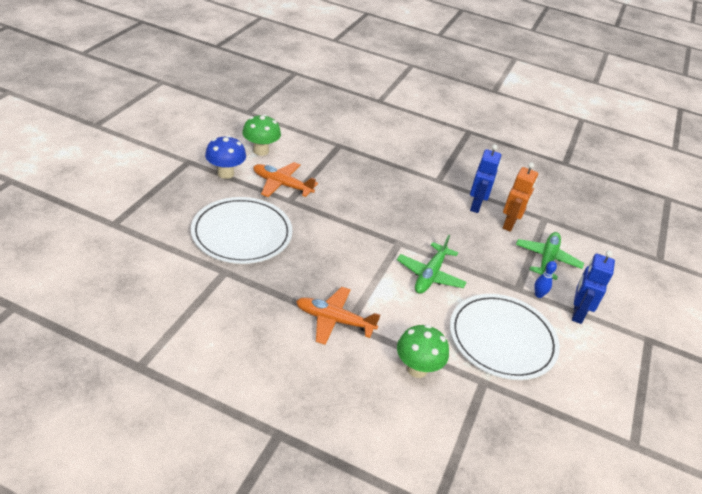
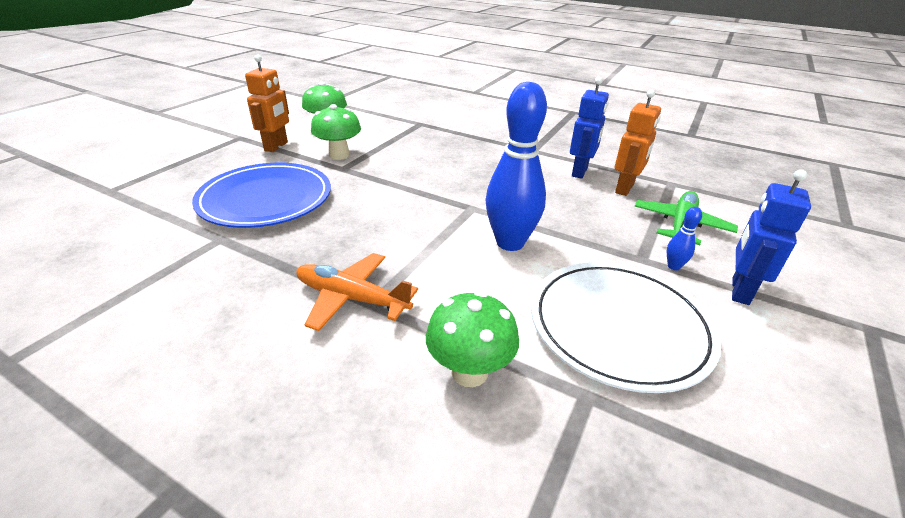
camera: 10 degrees right, 5 degrees down
(225, 173) = (276, 146): blue mushroom -> orange robot
(242, 234) = (266, 199): white plate -> blue plate
(282, 185) = (339, 155): orange plane -> green mushroom
(430, 275) = (510, 243): green plane -> blue bowling pin

